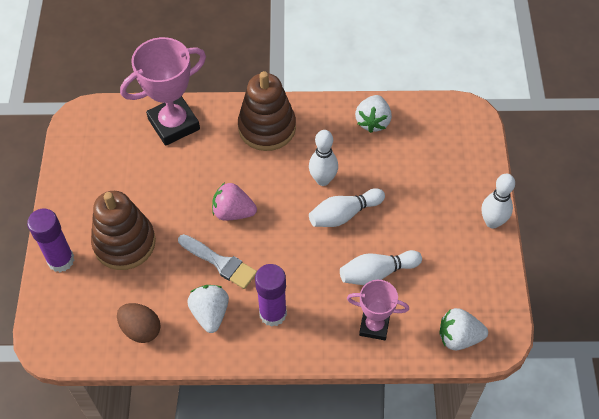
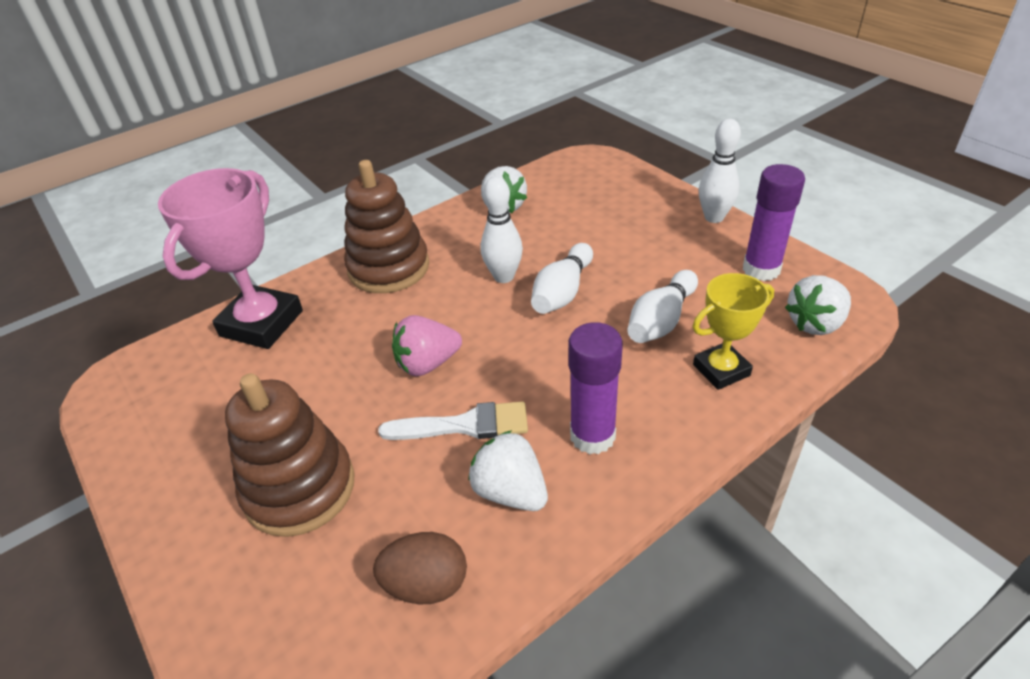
camera: 35 degrees left, 15 degrees down
(61, 260) = (206, 578): purple glue stick -> purple glue stick (761, 269)
(374, 326) = (721, 370): pink trophy -> yellow trophy

